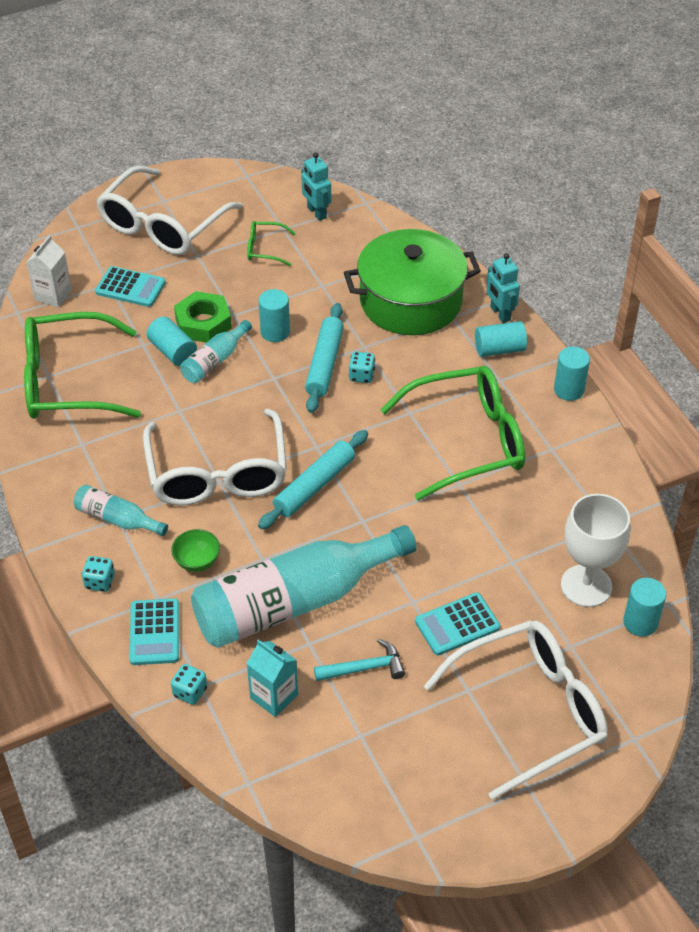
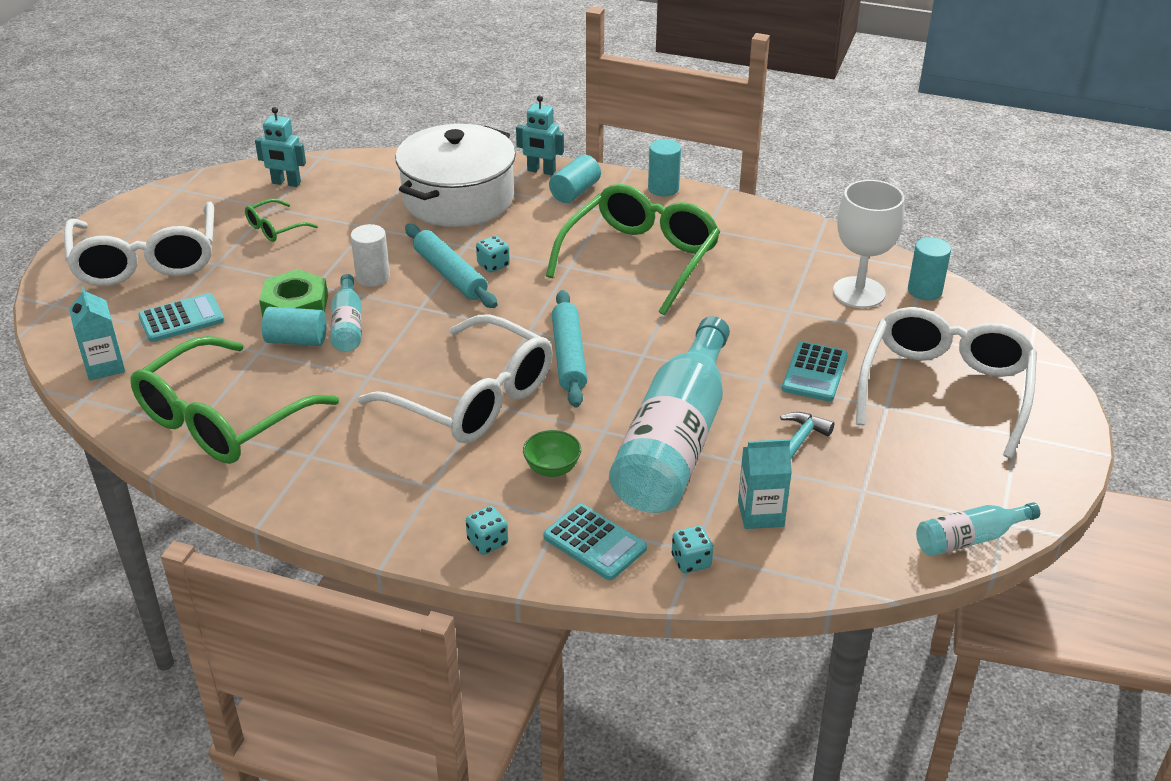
camera: 45 degrees left, 10 degrees down
(53, 295) = (104, 366): white carton -> turquoise carton
(117, 519) = (431, 487): turquoise bottle -> turquoise bottle (969, 539)
(275, 332) = (373, 277): turquoise cylinder -> white cylinder
(411, 301) = (458, 198): green pot -> white pot

